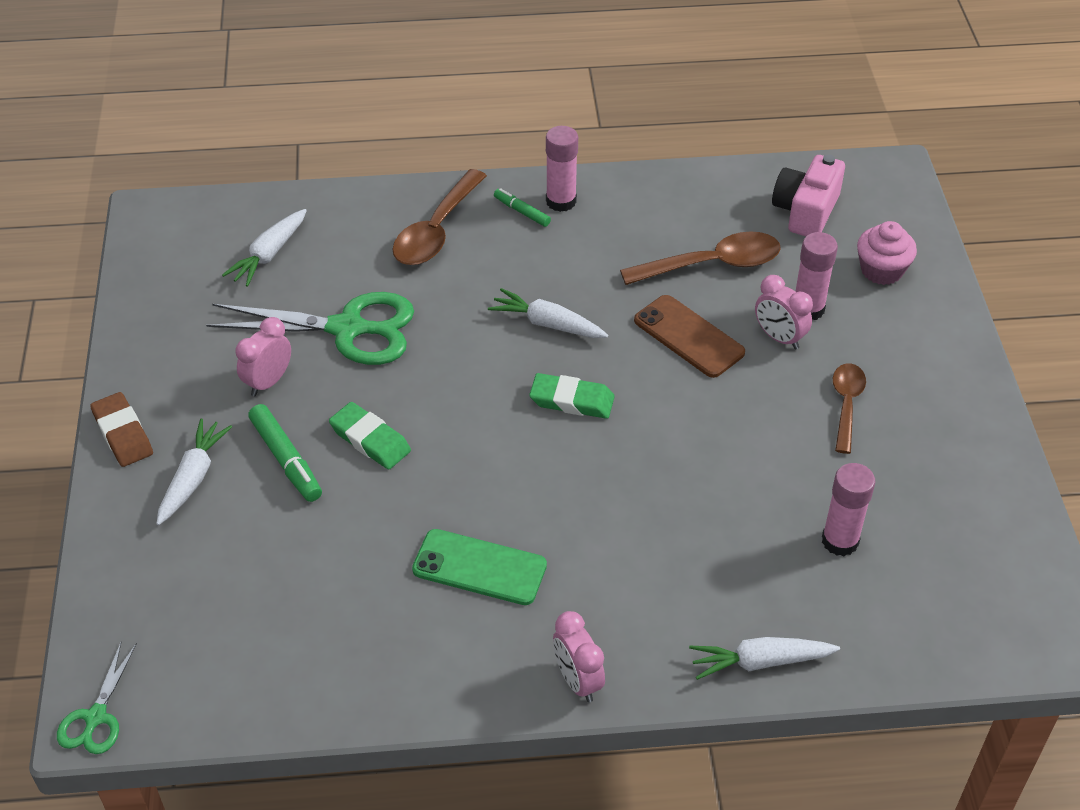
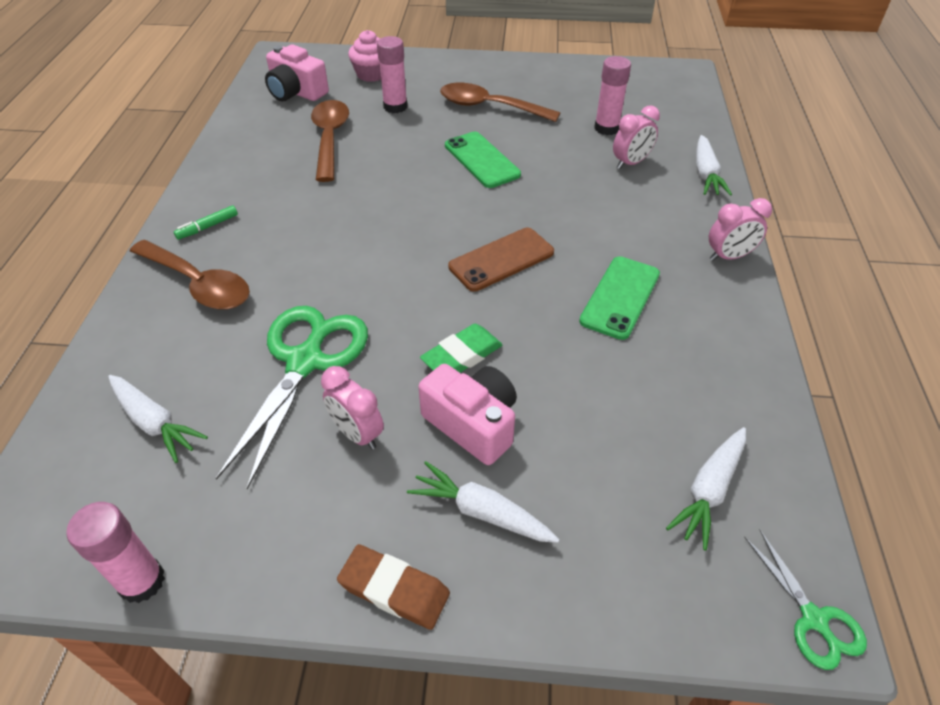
camera: 80 degrees left, 0 degrees up
(96, 717) = (814, 619): green scissors -> green scissors turned 45 degrees clockwise
(123, 433) = (394, 589): brown eraser -> brown eraser turned 45 degrees clockwise
(286, 459) = (472, 424): green marker -> pink camera
(547, 324) = (357, 228): white carrot -> white carrot (709, 490)
(561, 201) = (209, 203): pink glue stick -> pink glue stick (142, 581)
(572, 400) = (449, 225): green eraser -> none
(688, 336) = (401, 160): brown phone -> brown phone (501, 259)
(713, 412) = (482, 160): none -> green phone
(779, 338) = (418, 122): pink clock -> pink clock (631, 163)
(846, 405) = (490, 107): brown spoon -> brown spoon, size x1.56

